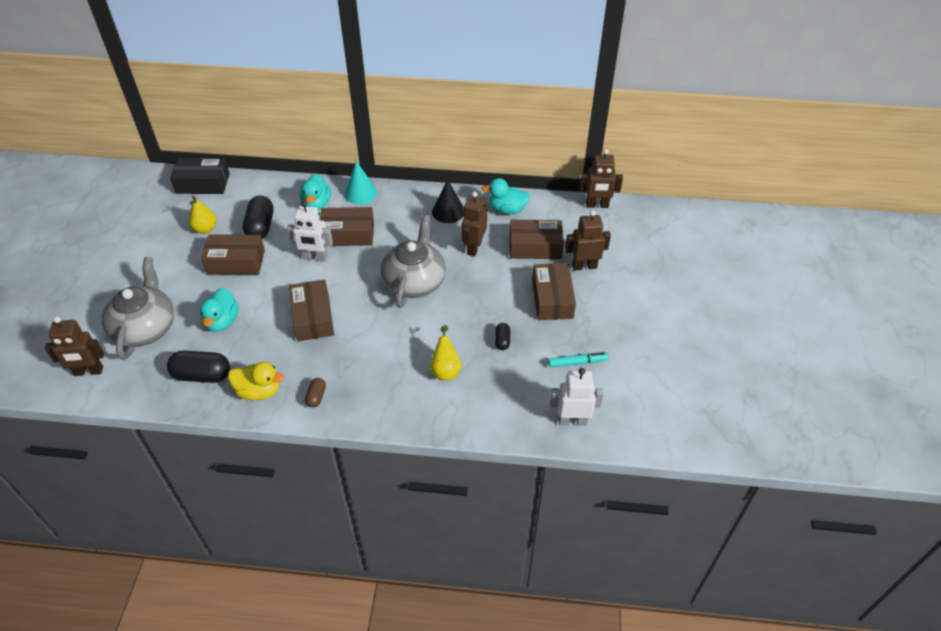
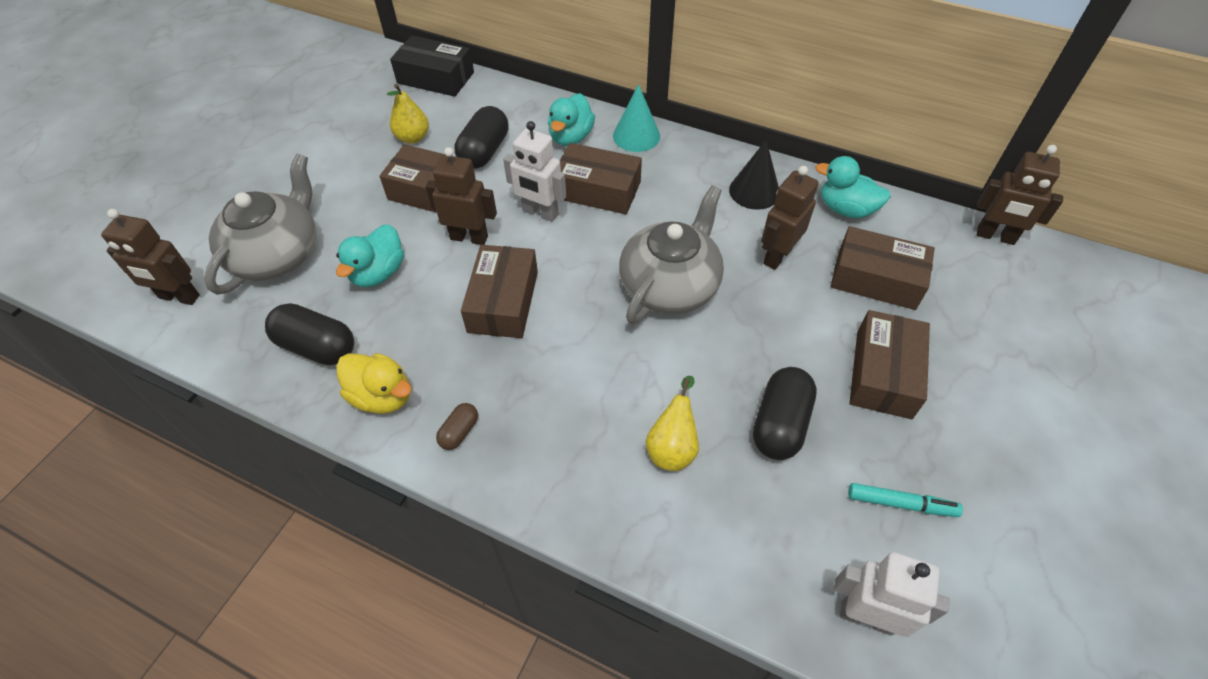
camera: 20 degrees right, 5 degrees up
(502, 341) = (780, 424): black capsule -> black capsule, size x1.93
(584, 266) = (951, 332): brown robot -> brown robot (469, 237)

